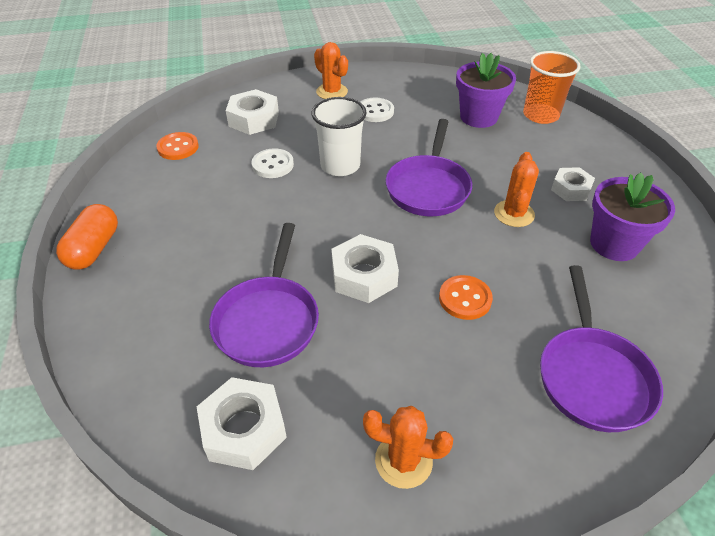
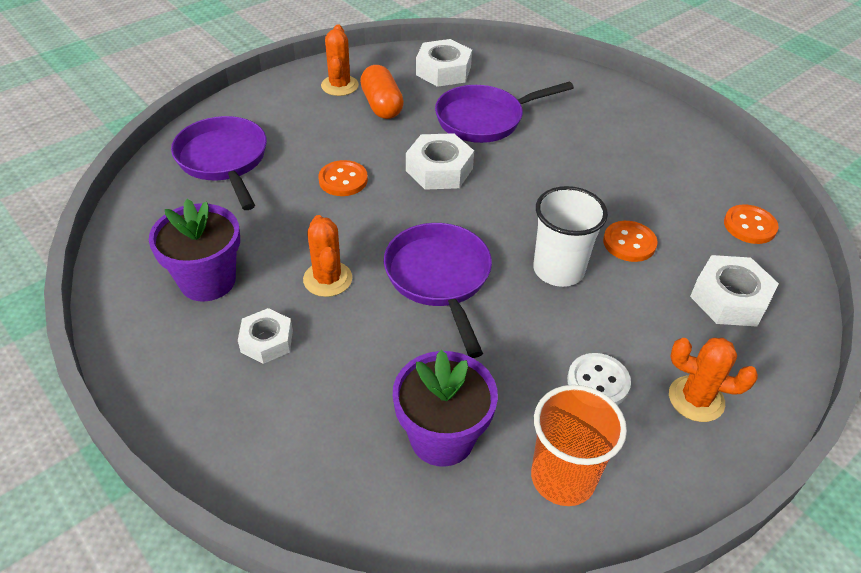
camera: 150 degrees right, 0 degrees up
(94, 248) = (669, 118): orange capsule -> orange capsule (382, 105)
(268, 320) = (484, 119): purple pan -> purple pan turned 90 degrees counterclockwise
(273, 165) = (629, 243): white button -> orange button
(403, 460) = (339, 86): orange cactus -> orange cactus turned 75 degrees counterclockwise
(541, 115) = (343, 489): orange cup -> orange cup (563, 478)

